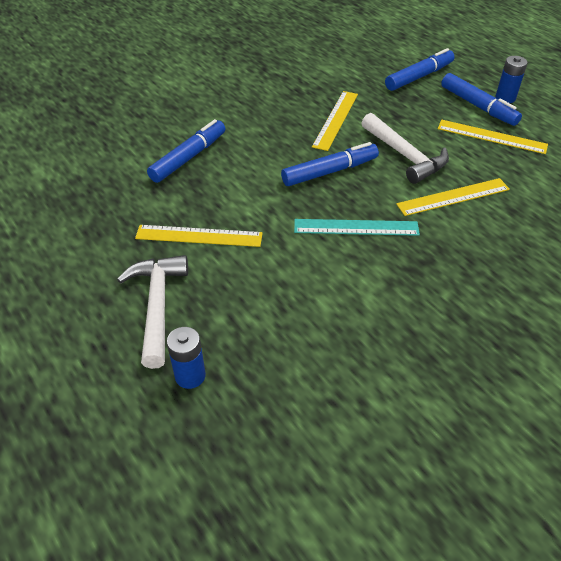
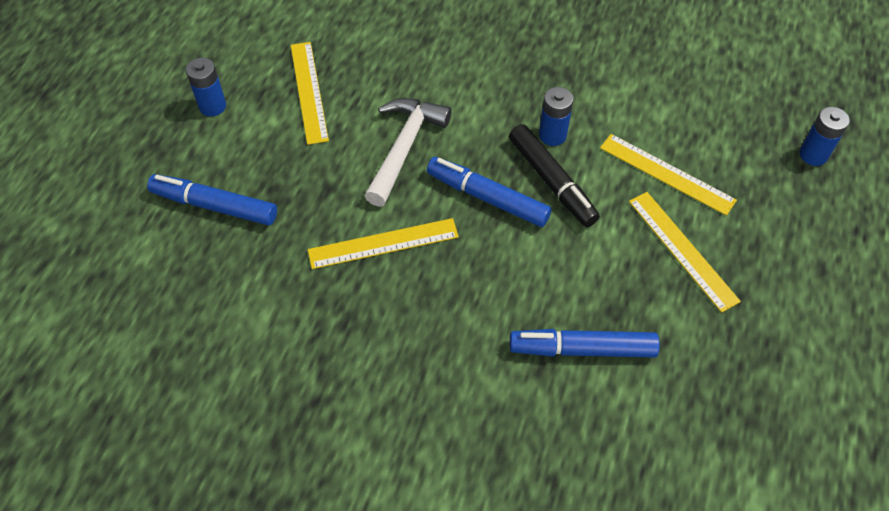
camera: 125 degrees left, 10 degrees up
(157, 305) = (784, 223): white hammer -> none
(315, 205) = (551, 181): none -> black marker
(356, 227) = (552, 135): turquoise ruler -> blue battery
(453, 197) = (442, 85): yellow ruler -> yellow ruler (666, 174)
(478, 106) = (250, 123): blue marker -> none

